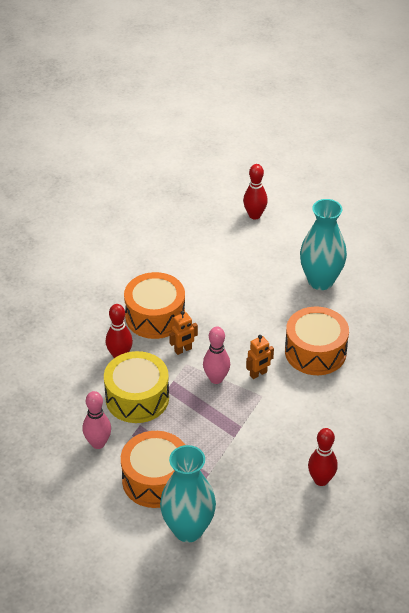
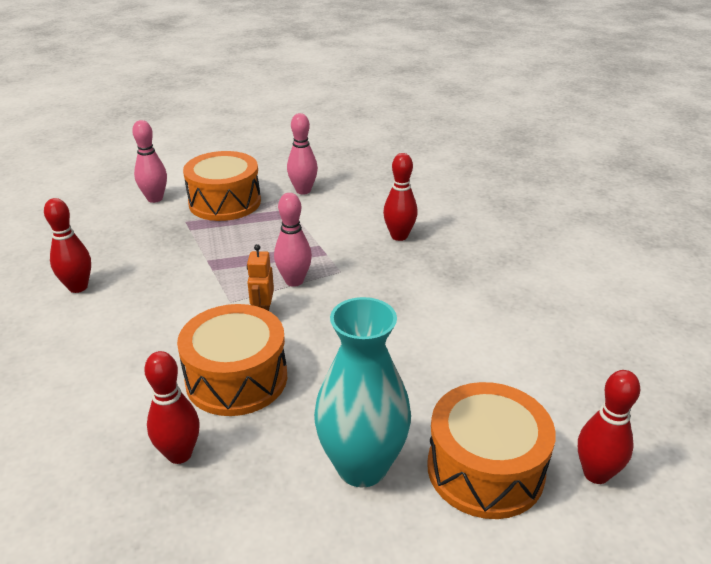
camera: 125 degrees right, 10 degrees down
(137, 398) = (330, 226): yellow drum -> none
(155, 316) = (438, 279): orange drum -> orange drum (485, 469)
(183, 350) = (363, 277): orange robot -> none
(188, 529) = (155, 199): turquoise vase -> pink bowling pin
(375, 341) = (179, 454): none -> red bowling pin

